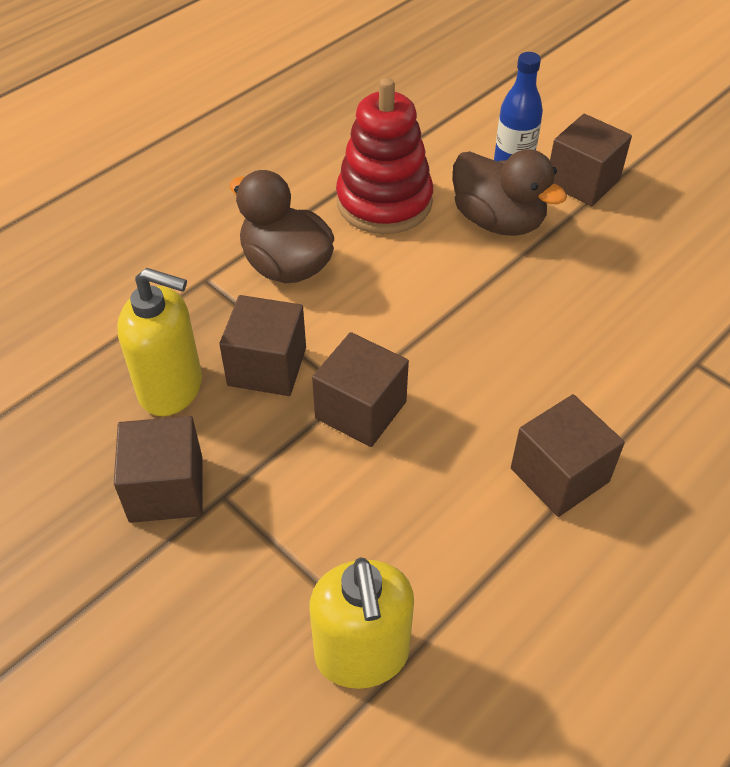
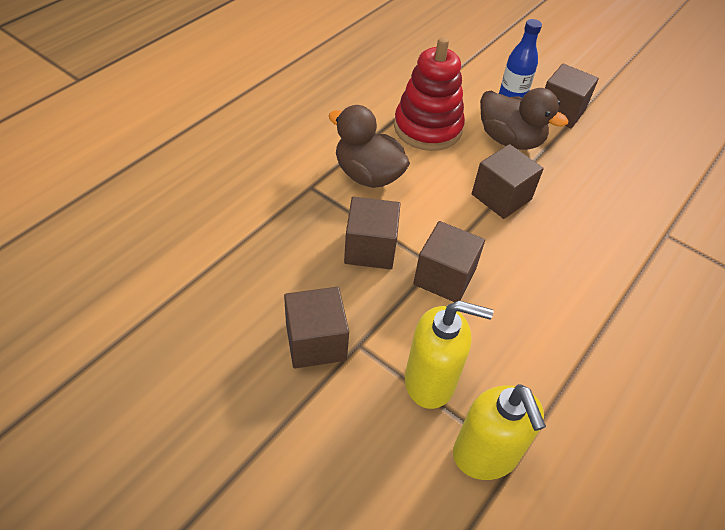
camera: 10 degrees left, 0 degrees up
(171, 388) = (303, 267): yellow soap dispenser -> yellow soap dispenser (430, 381)
(559, 475) = (593, 317): brown cube -> brown cube (501, 197)

